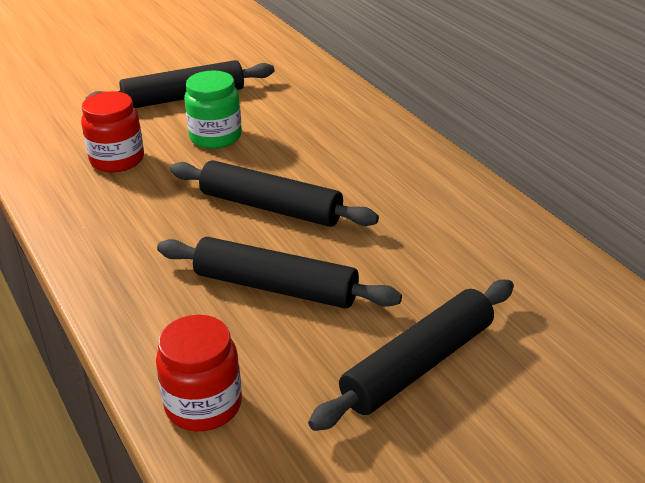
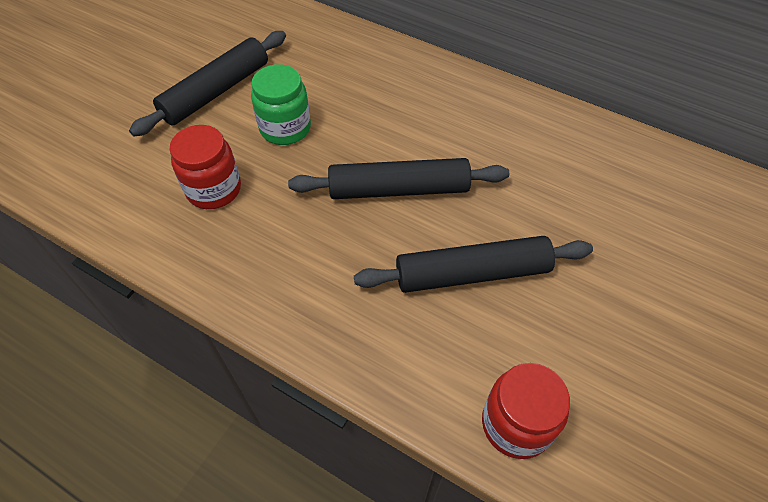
camera: 30 degrees left, 20 degrees up
(418, 365) = (636, 300): black rolling pin -> none

